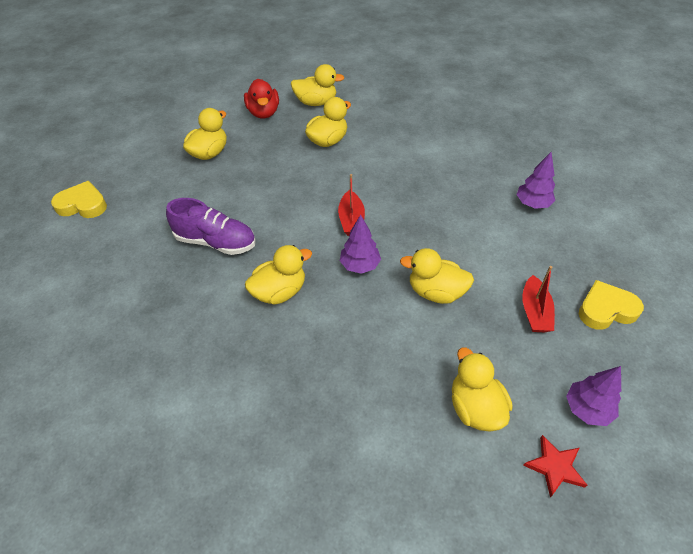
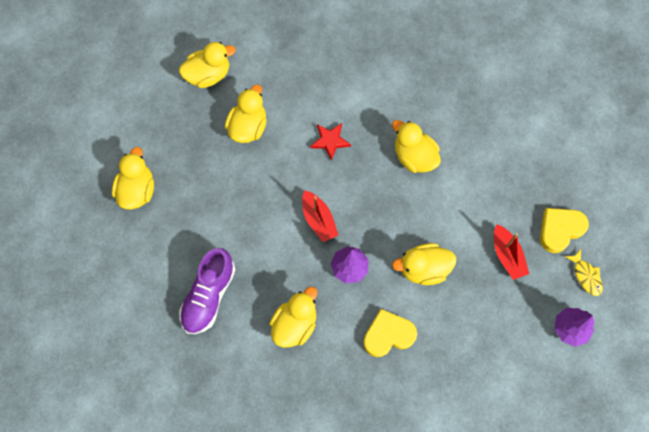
camera: 25 degrees left, 20 degrees up
(82, 205) = (52, 306): yellow heart -> yellow heart (388, 335)
(215, 242) = (209, 296): purple shoe -> purple shoe turned 120 degrees clockwise
(263, 113) = (161, 111): red duck -> none
(475, 408) = (492, 363): yellow duck -> yellow duck (414, 157)
(532, 204) = (469, 135): purple tree -> none
(555, 467) = (561, 385): red star -> red star (330, 141)
(625, 363) = (586, 276): none -> yellow fish

